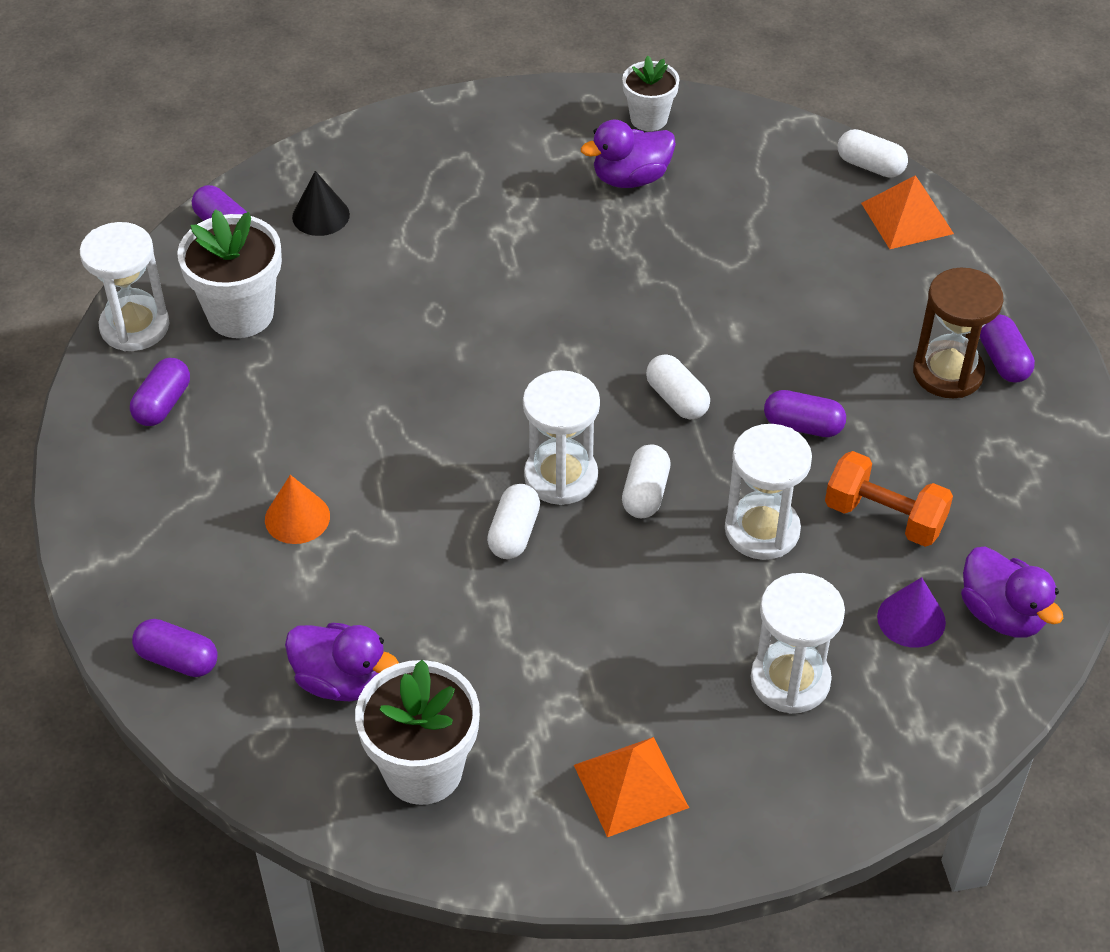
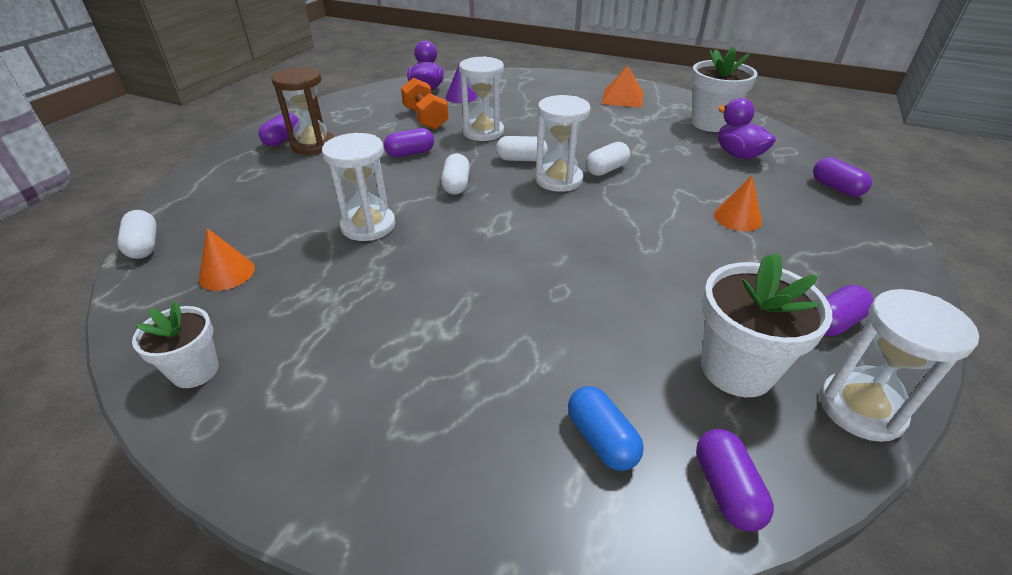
camera: 145 degrees left, 10 degrees down
(321, 215) = (601, 439): black cone -> blue capsule
(630, 178) = (293, 322): purple duck -> none
(645, 493) = (521, 159): white capsule -> white capsule turned 45 degrees clockwise
(751, 183) = (227, 273): none -> orange cone
(790, 680) = (529, 99): white hourglass -> white hourglass (368, 226)
(803, 426) = (410, 153): purple capsule -> purple capsule turned 75 degrees counterclockwise
(907, 218) = (191, 208): orange pyramid -> none

